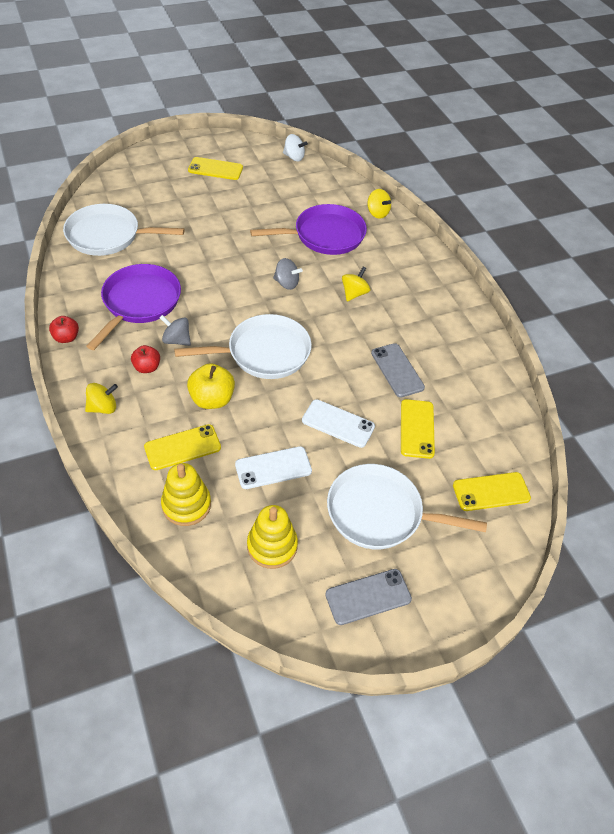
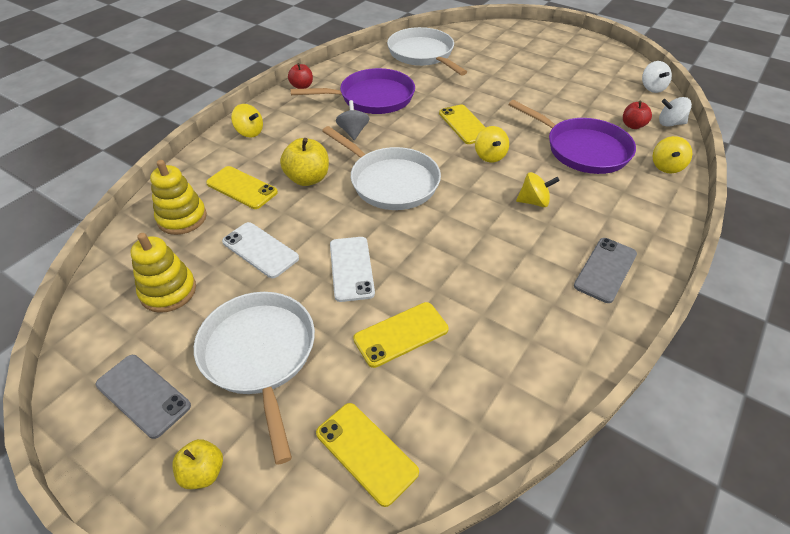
camera: 60 degrees right, 5 degrees down
(147, 367) = (309, 132): red apple -> red apple (633, 125)
(215, 169) = (567, 61): yellow phone -> yellow phone (464, 124)
(286, 283) = (490, 156): grey spinning top -> yellow spinning top
(339, 179) = (670, 123): none -> white spinning top
(397, 370) = (467, 280): grey phone -> grey phone (605, 270)
(454, 582) = (203, 472): none -> yellow apple

